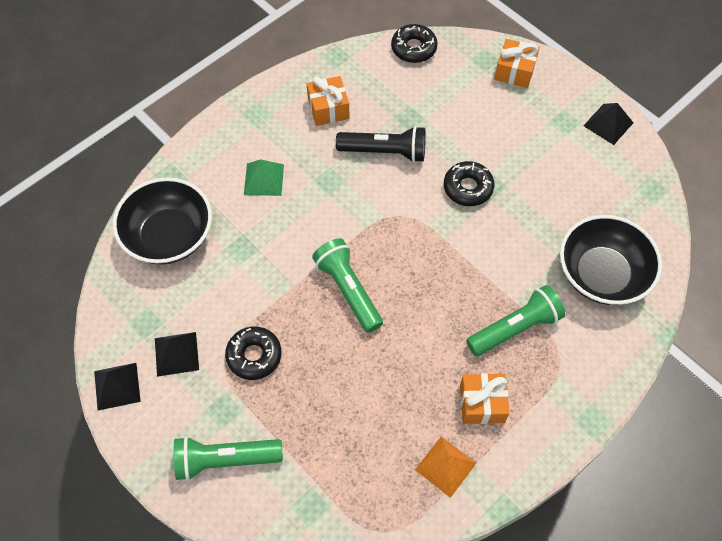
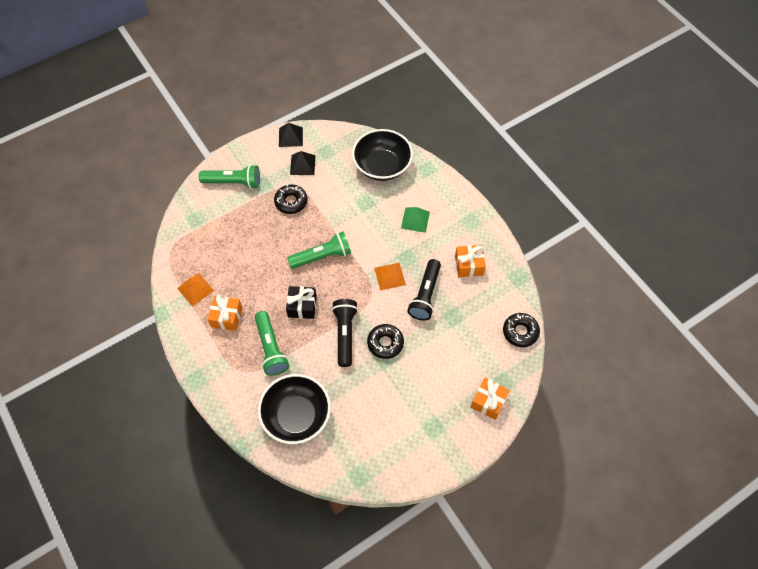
camera: 100 degrees right, 0 degrees up
(225, 460) = (233, 182): green flashlight -> green flashlight turned 90 degrees clockwise
(364, 197) = (389, 276): none -> orange pyramid
(438, 301) = (302, 306): none -> black gift
(467, 237) = (345, 334): none -> black flashlight
(608, 124) = (426, 461): black pyramid -> none

